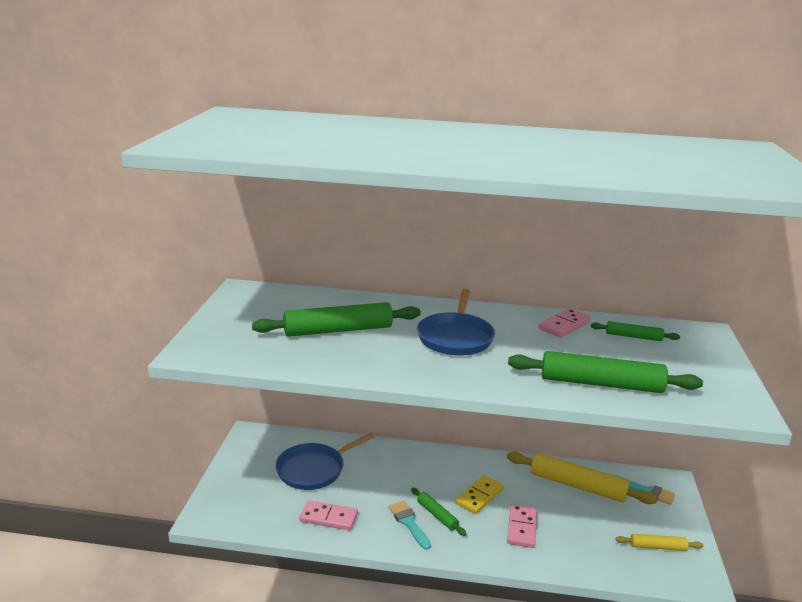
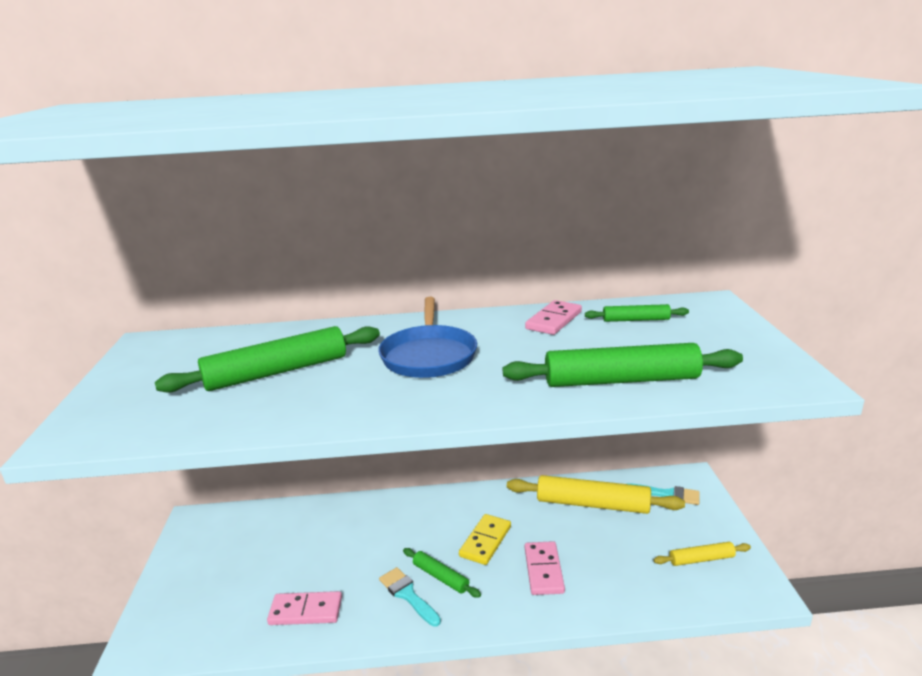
camera: 10 degrees left, 0 degrees up
(314, 469) = (279, 550): blue pan -> none

